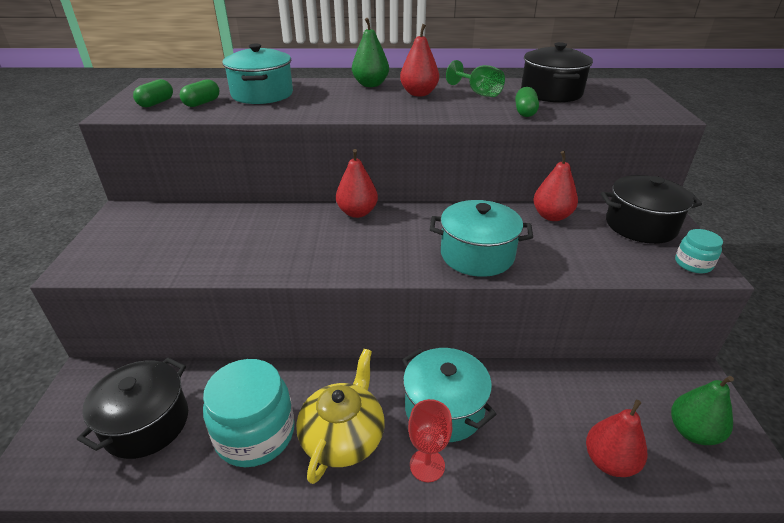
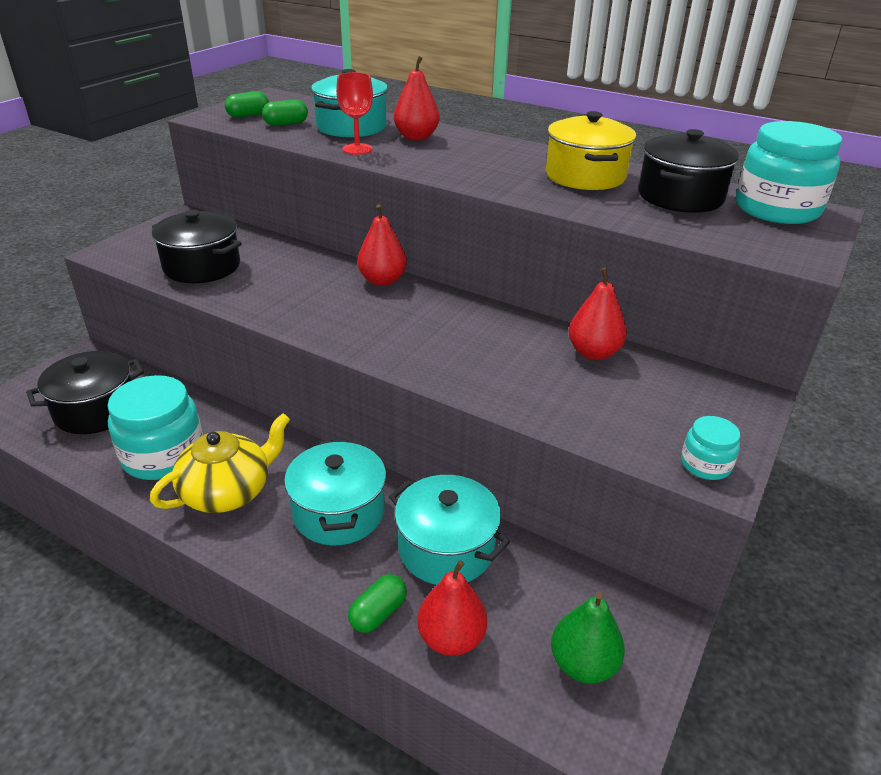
camera: 30 degrees right, 0 degrees up
(370, 84) = (475, 140): green pear -> none
(419, 94) = (513, 161): red pear -> red pear (416, 137)
(427, 465) = (273, 549): red goblet -> red goblet (357, 149)
(477, 255) = (452, 361): turquoise pot -> turquoise pot (446, 548)
(478, 93) = (585, 176): green goblet -> yellow pot
(525, 112) = (604, 210): green capsule -> green capsule (378, 613)
(609, 88) = (776, 209): none -> turquoise jar
(640, 225) = (697, 401): black pot -> black pot (202, 266)

